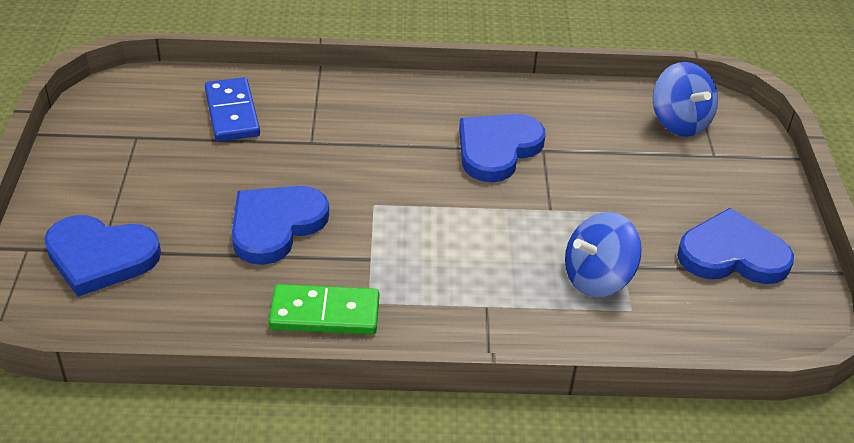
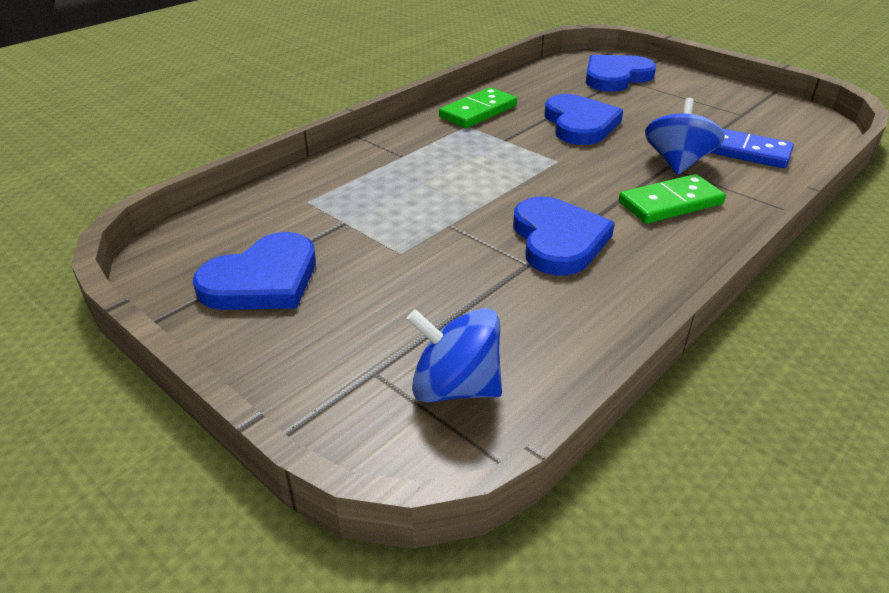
camera: 135 degrees right, 5 degrees down
(376, 120) = (670, 203): none -> green domino
(597, 278) = (353, 204): blue spinning top -> blue spinning top (677, 163)

